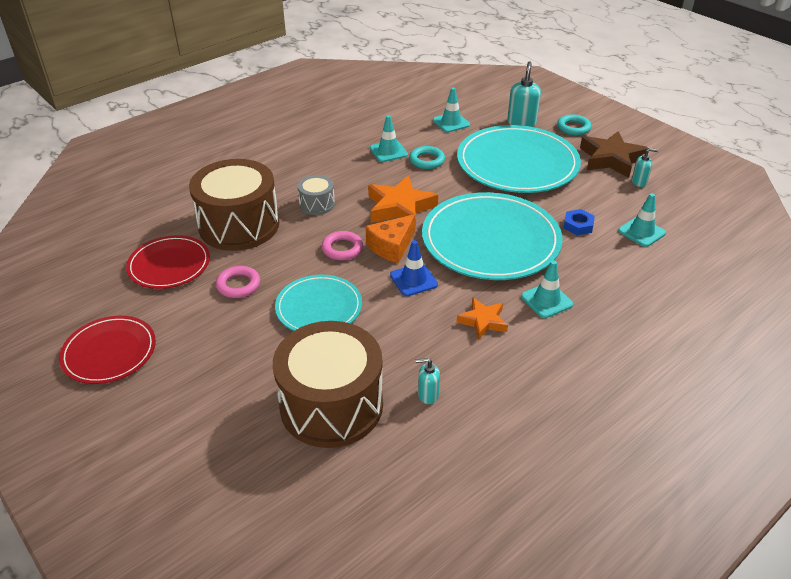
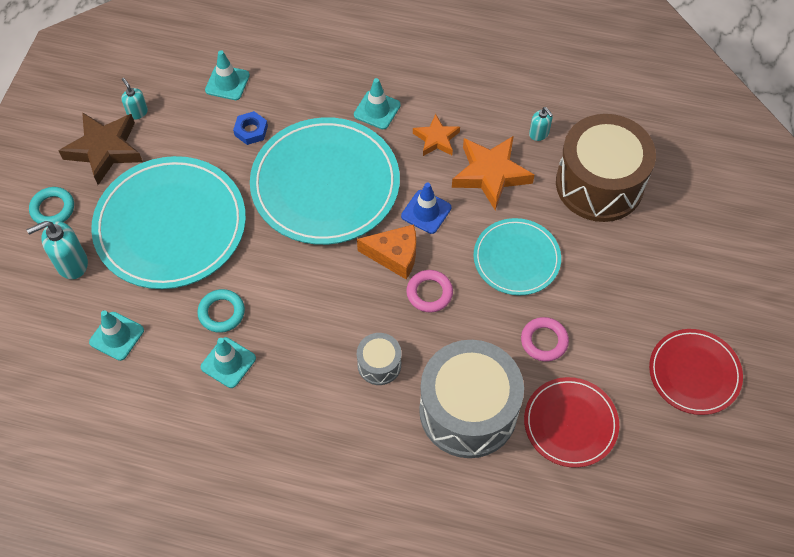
camera: 125 degrees left, 20 degrees up
(239, 225) = (468, 411): brown drum -> grey drum
(400, 208) = (329, 285): orange star -> orange star (490, 174)

